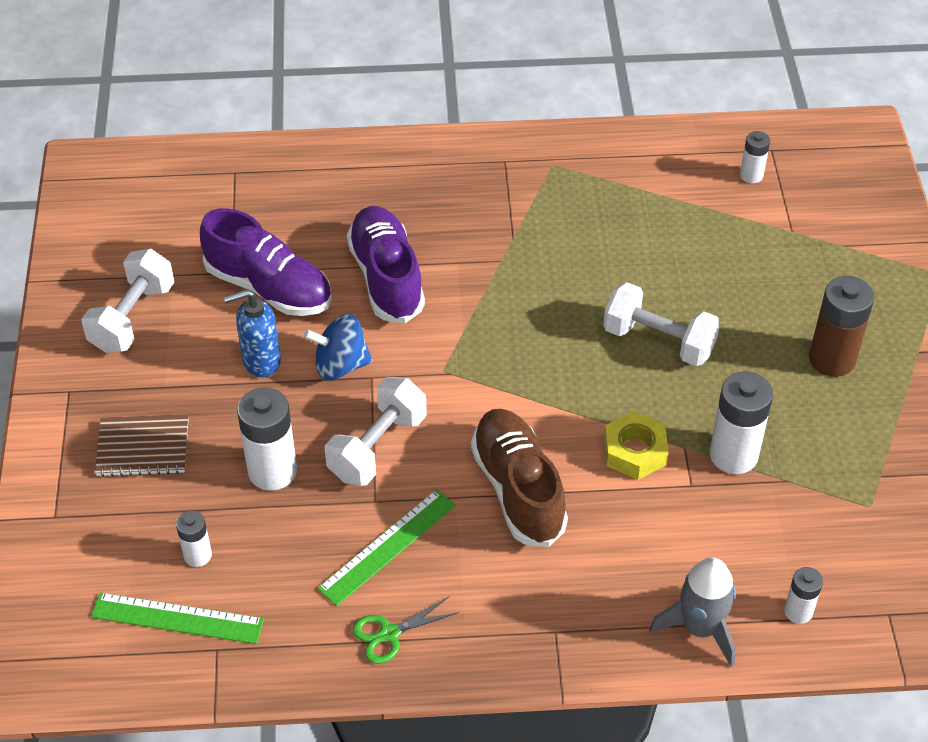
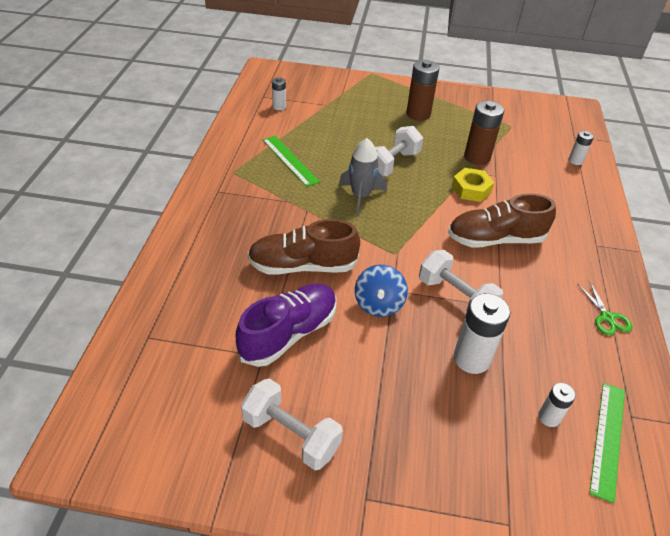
camera: 80 degrees left, 5 degrees down
(143, 447) = (440, 443): brown notebook -> none
(261, 361) = (364, 350): blue soap dispenser -> none
(386, 278) = (302, 266): purple shoe -> brown shoe
(388, 546) = (539, 306): green ruler -> green ruler (290, 160)
(699, 628) = (588, 193): grey rocket -> grey rocket (361, 196)
(733, 455) = (477, 157): white battery -> brown battery

